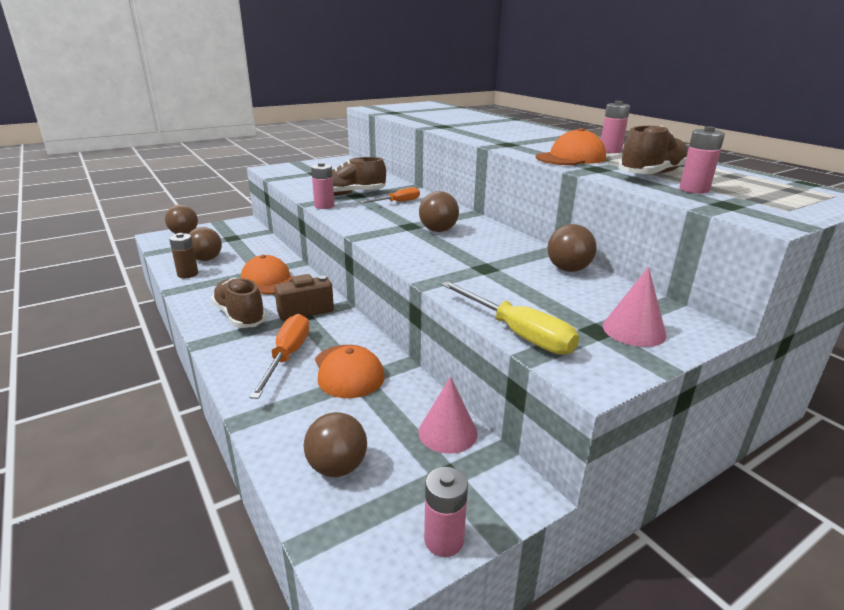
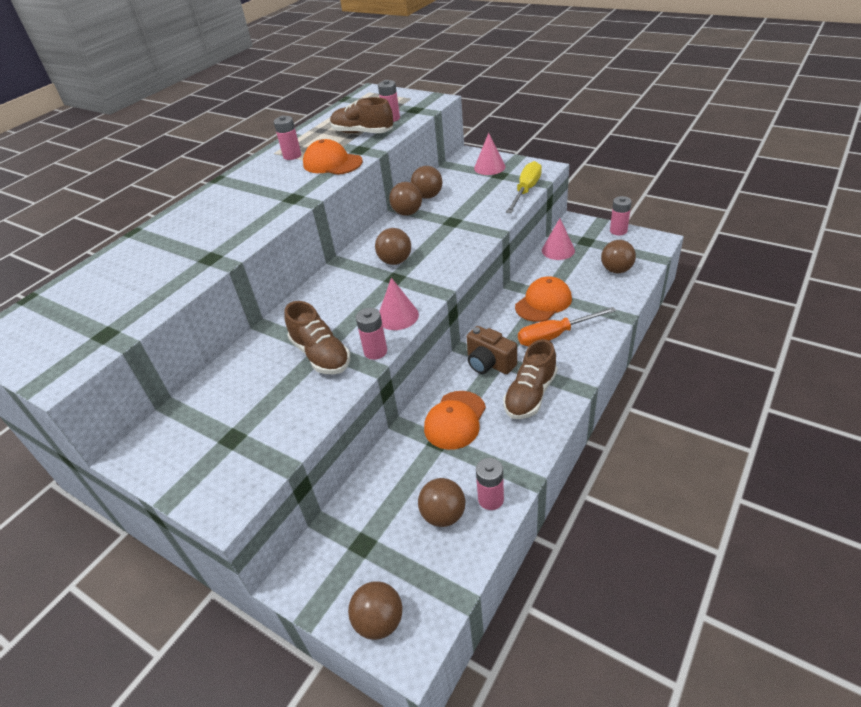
camera: 110 degrees left, 15 degrees up
(188, 274) = (491, 499): brown battery -> pink battery
(353, 218) = (398, 316): none -> pink cone
(397, 202) = (331, 311): orange screwdriver -> none
(534, 252) = (407, 213): none -> brown ball

